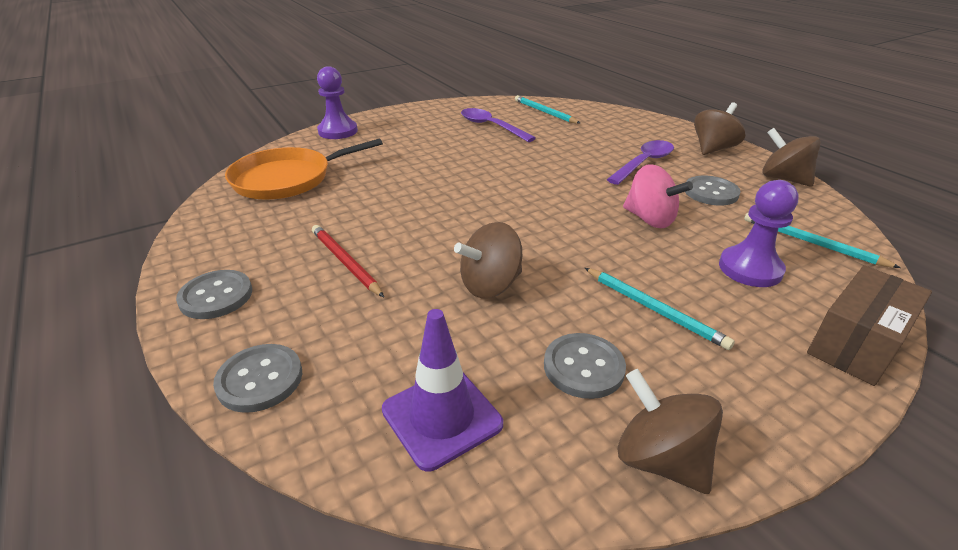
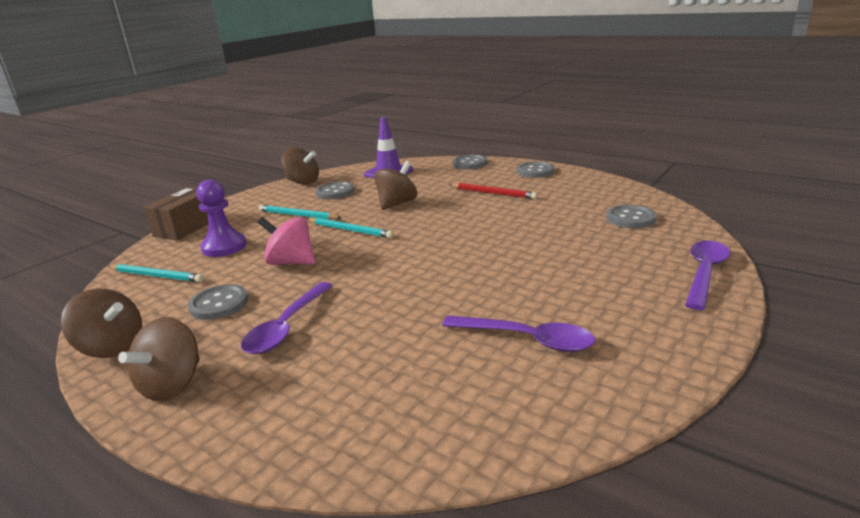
camera: 160 degrees right, 10 degrees down
(287, 179) = (630, 218): orange pan -> grey button
(338, 131) = (704, 273): purple pawn -> purple spoon
(544, 112) = (470, 409): turquoise pencil -> turquoise pencil (350, 230)

